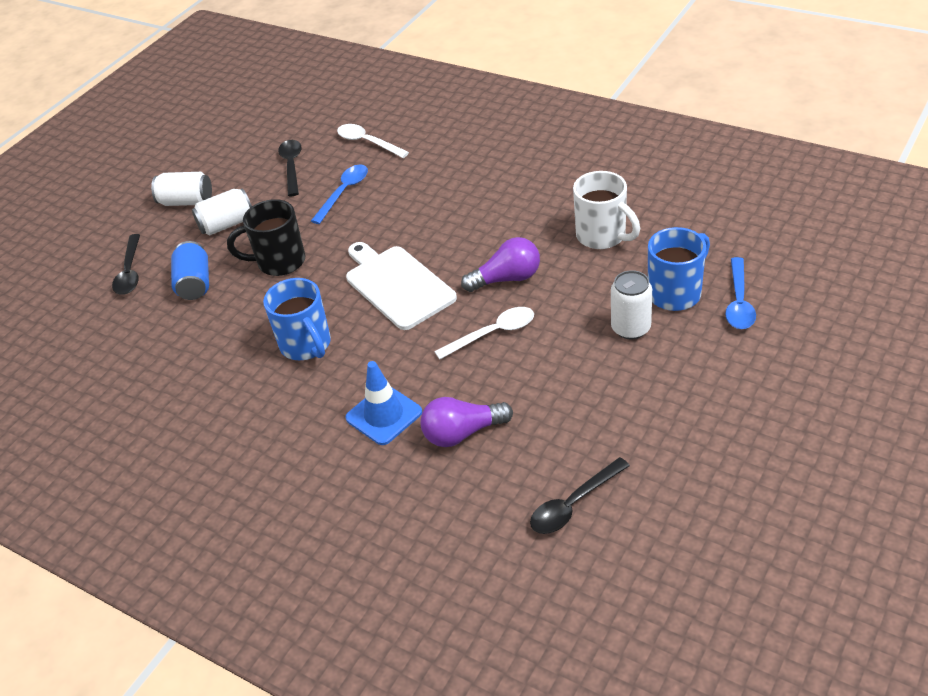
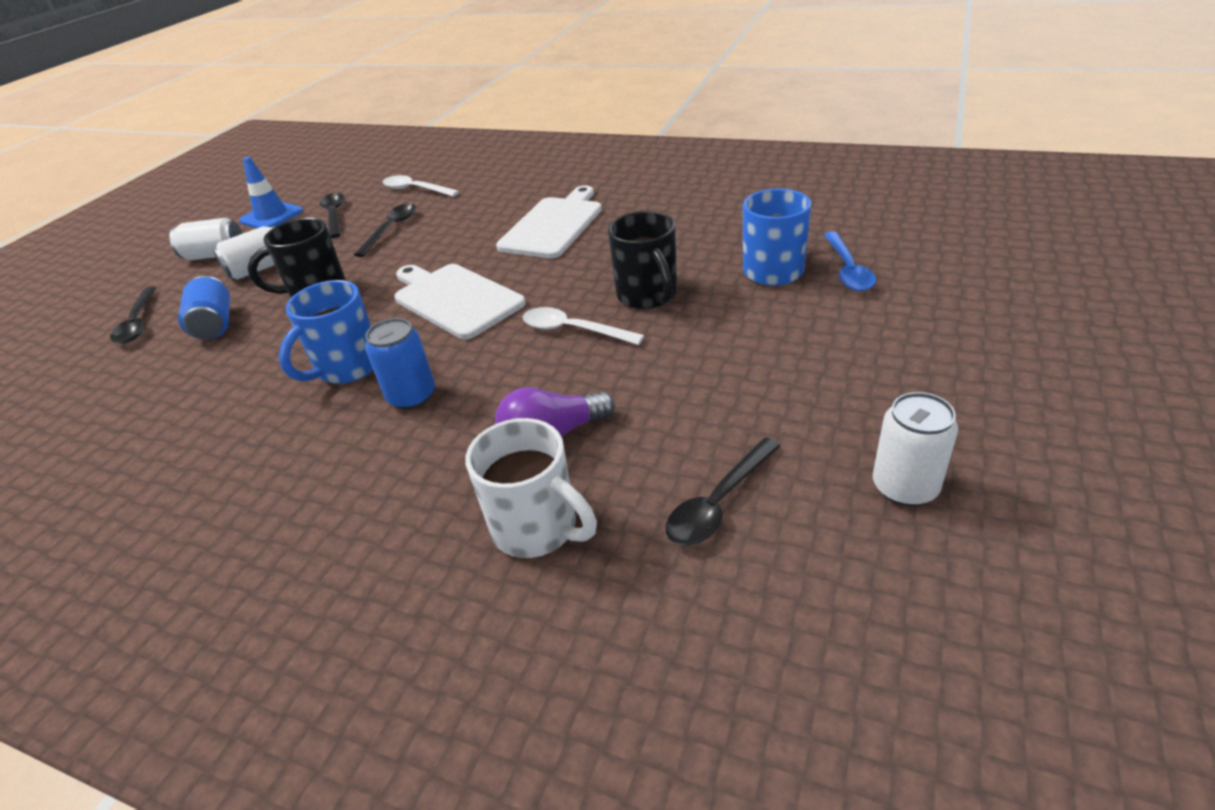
camera: 10 degrees left, 5 degrees down
(306, 345) = (347, 368): blue mug -> blue mug turned 75 degrees clockwise
(344, 192) = (391, 229): blue spoon -> black spoon
(358, 381) = (412, 396): none -> blue can
(384, 415) = (447, 429): blue traffic cone -> blue traffic cone (271, 216)
(492, 210) = (553, 225): none -> white cutting board
(492, 333) = (573, 330): white spoon -> white spoon turned 120 degrees counterclockwise
(507, 279) = (580, 279): purple light bulb -> none
(561, 306) = (648, 296): none -> black mug
(602, 236) = (678, 233): white mug -> white mug (537, 529)
(631, 328) = (734, 306): white can -> white can (905, 487)

